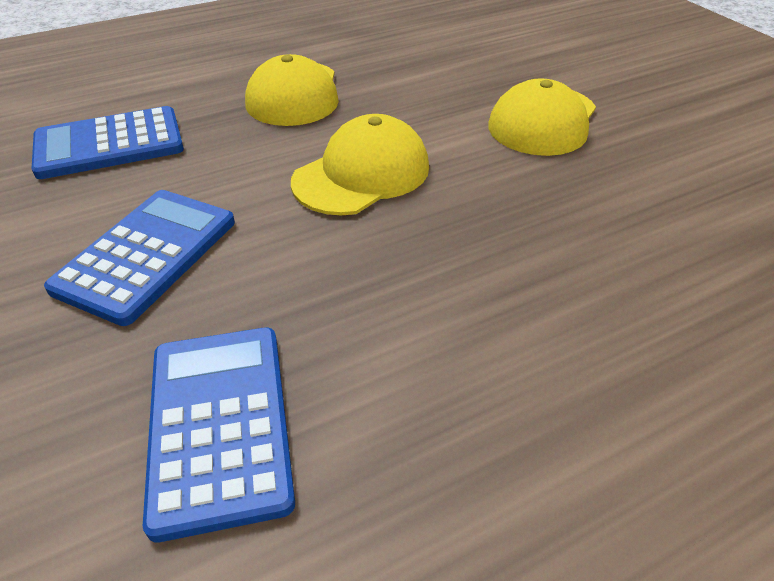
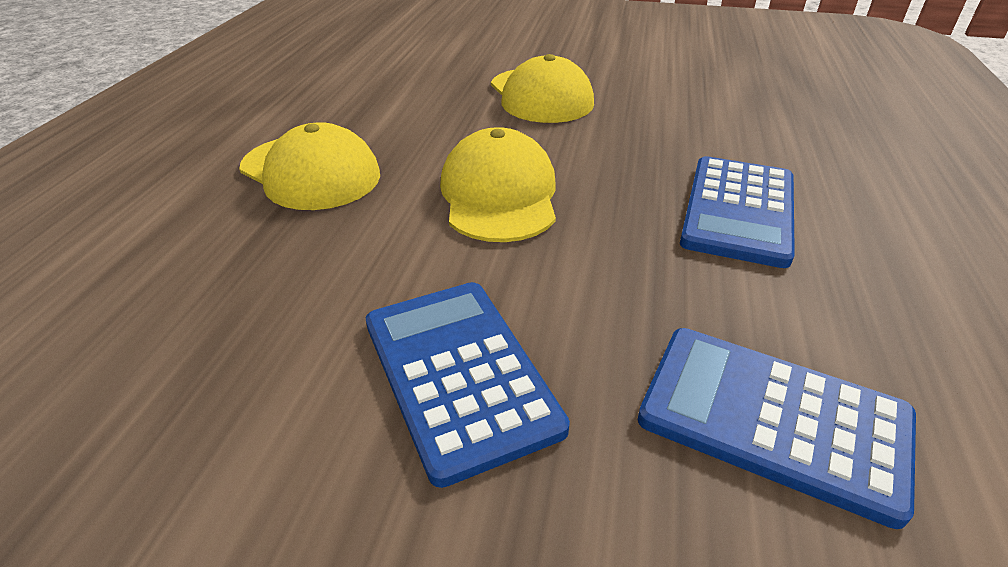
camera: 50 degrees left, 5 degrees down
(109, 144) = (190, 325): blue calculator -> blue calculator (738, 211)

